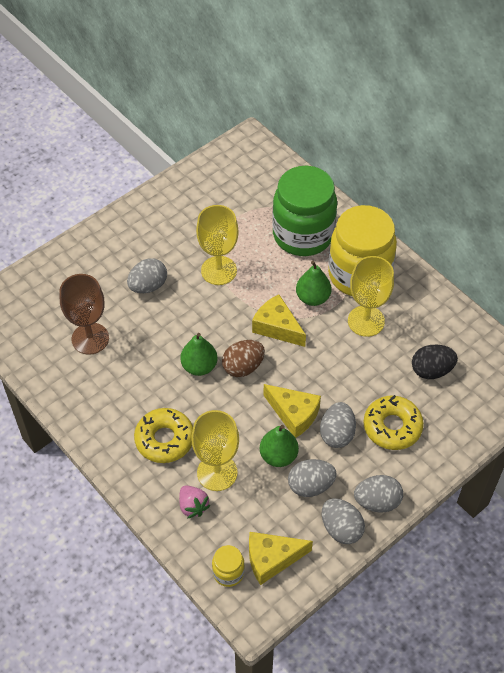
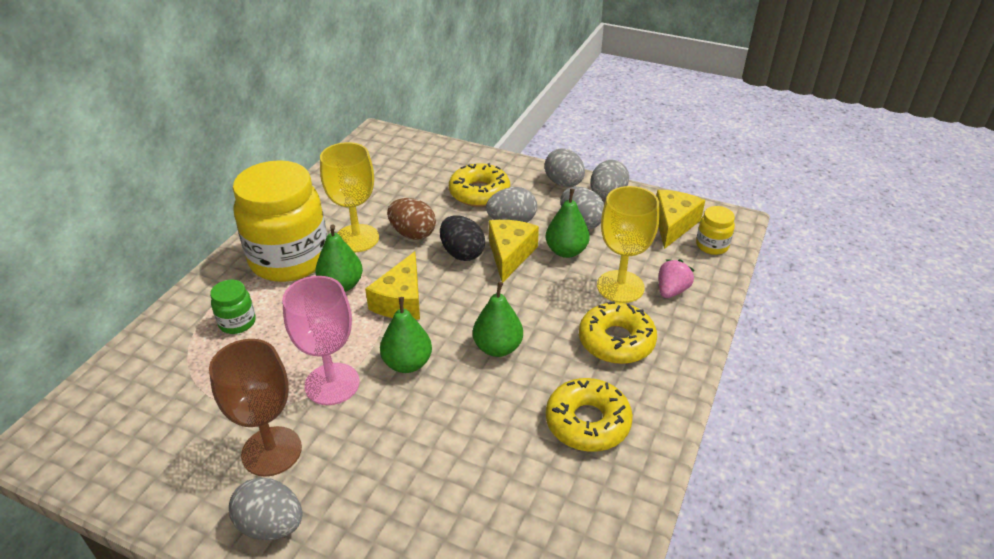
camera: 115 degrees left, 15 degrees down
(90, 338) = (525, 482): brown goblet -> brown goblet (271, 451)
(109, 388) = (587, 422): none -> yellow donut
(148, 286) = (394, 452): grey egg -> grey egg (271, 525)
(214, 313) = (407, 363): none -> green pear
(219, 270) = (332, 384): yellow goblet -> pink goblet
(243, 367) = (474, 310): brown egg -> brown egg (413, 234)
(272, 559) = (673, 224): yellow cheese -> yellow cheese turned 120 degrees counterclockwise
(303, 235) = (237, 322): green jar -> green jar, size x0.42
(431, 370) = (398, 185): black egg -> black egg (462, 253)

